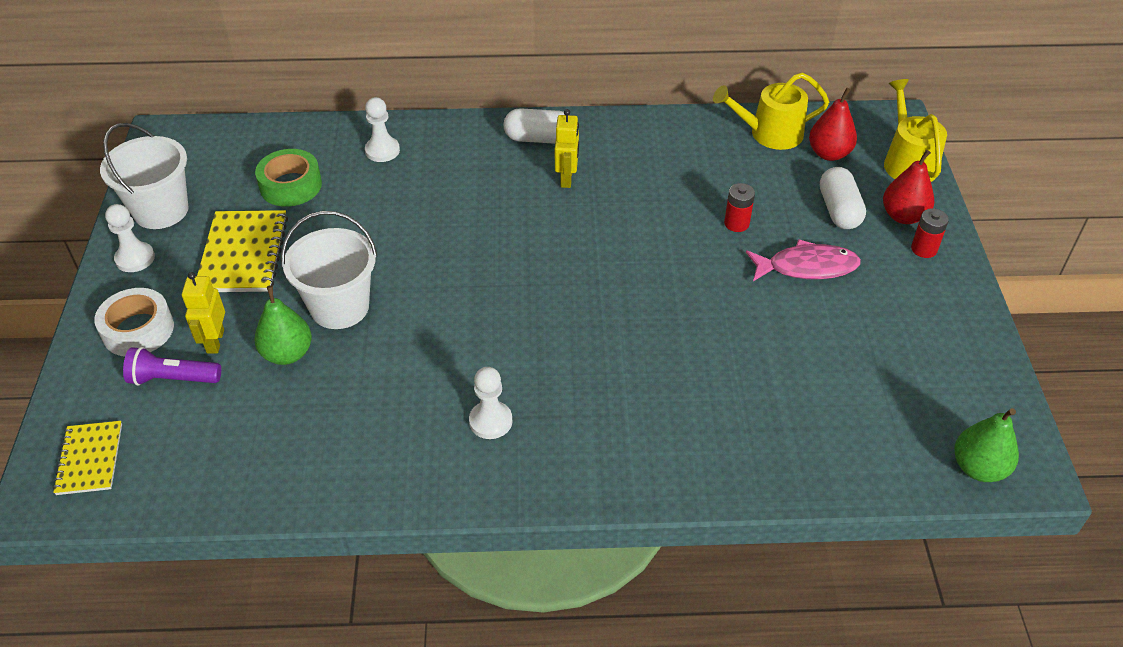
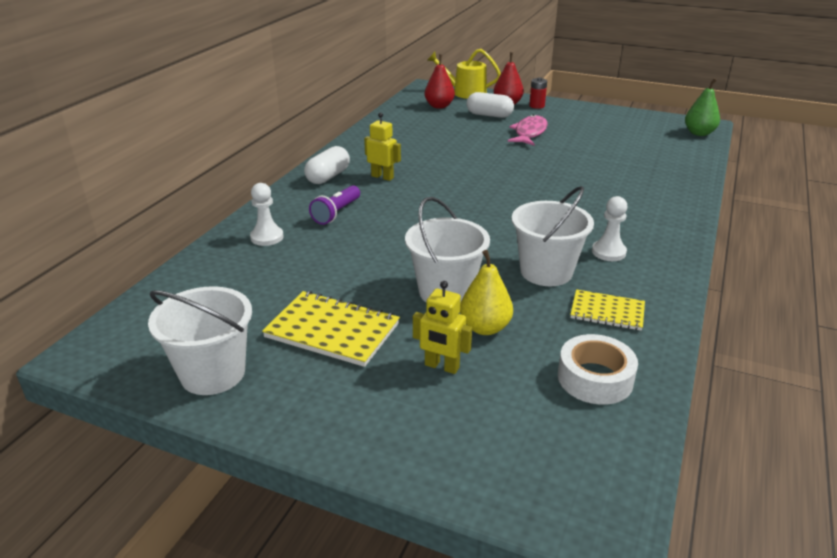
camera: 65 degrees left, 15 degrees down
(90, 459) = (562, 478): yellow notebook -> yellow notebook (607, 312)
(135, 258) = (274, 403): white pawn -> none
(138, 330) = (389, 416): white tape -> white tape (595, 378)
(172, 379) = (476, 401): purple flashlight -> purple flashlight (336, 213)
(287, 354) = (485, 328): green pear -> yellow pear
(291, 185) = (262, 289): green tape -> none
(416, 375) = (546, 272): none -> white bucket
(736, 223) = (477, 140): red battery -> none
(770, 133) = (405, 114): yellow watering can -> none

